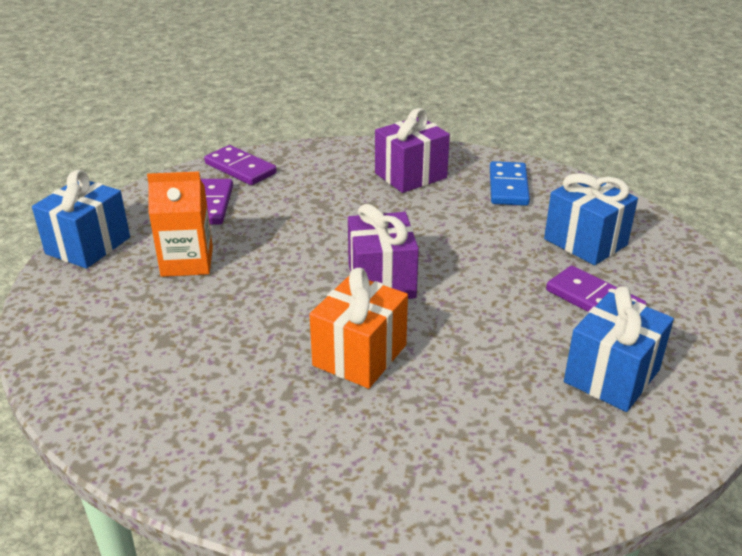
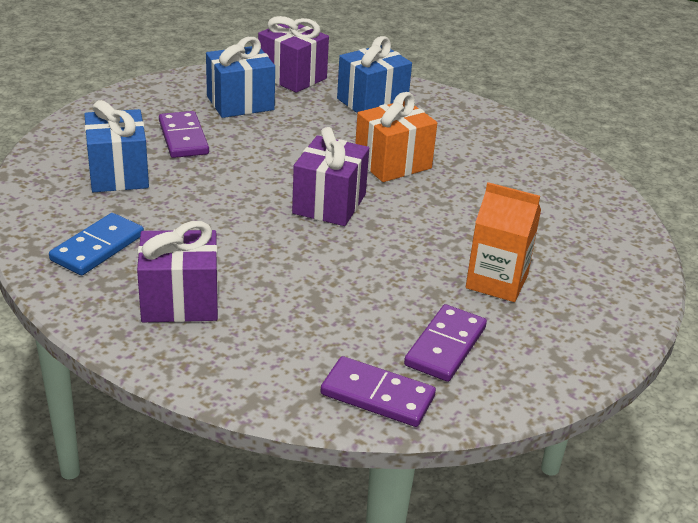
camera: 155 degrees left, 0 degrees up
(88, 245) = (599, 338): blue gift -> blue gift (372, 102)
(240, 168) = (377, 395): purple domino -> purple domino turned 45 degrees counterclockwise
(619, 462) = (292, 77): none -> purple gift

